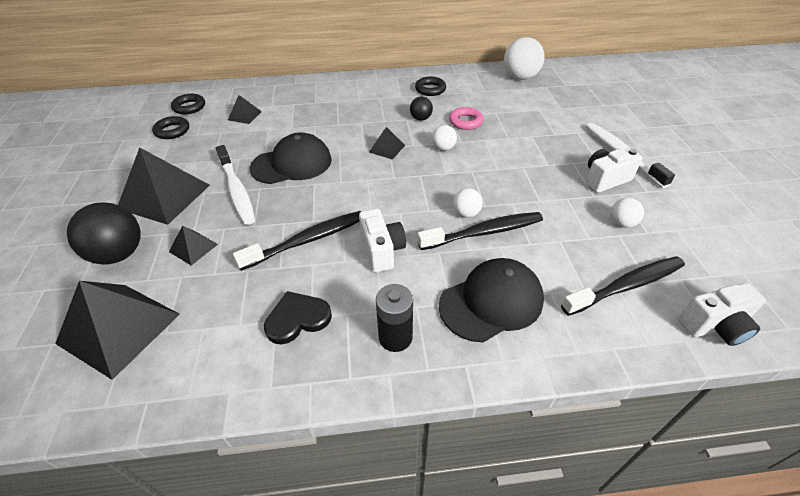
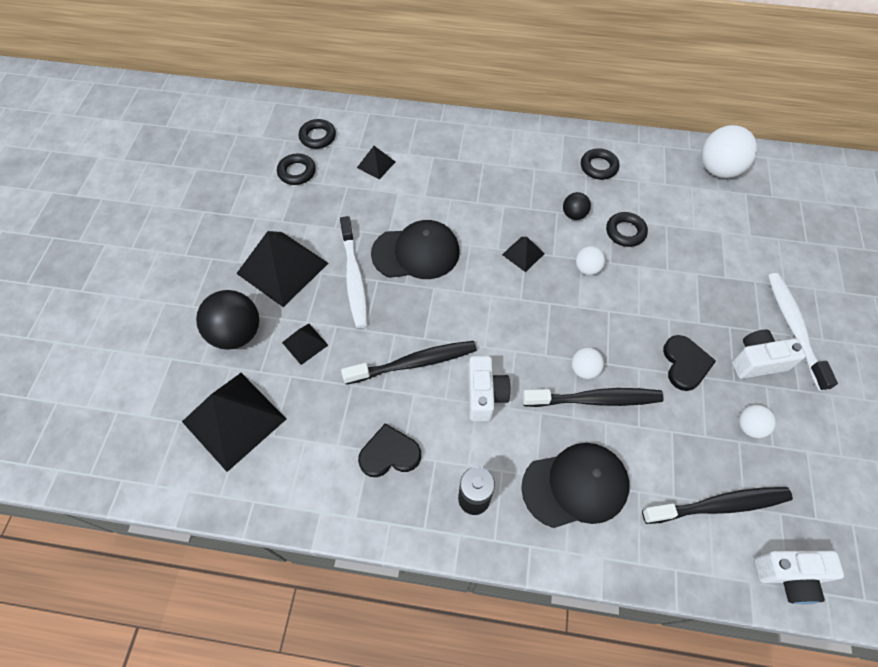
camera: 15 degrees right, 15 degrees up
(465, 121) = (625, 232): pink ring -> black ring
(549, 192) = (685, 364): none -> black heart

